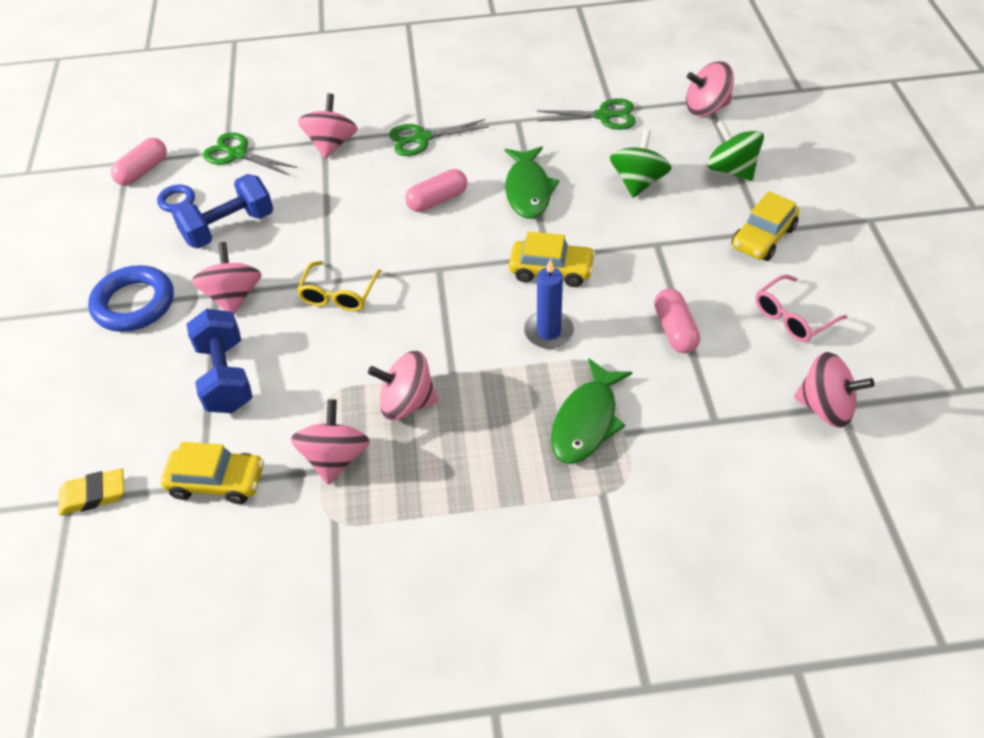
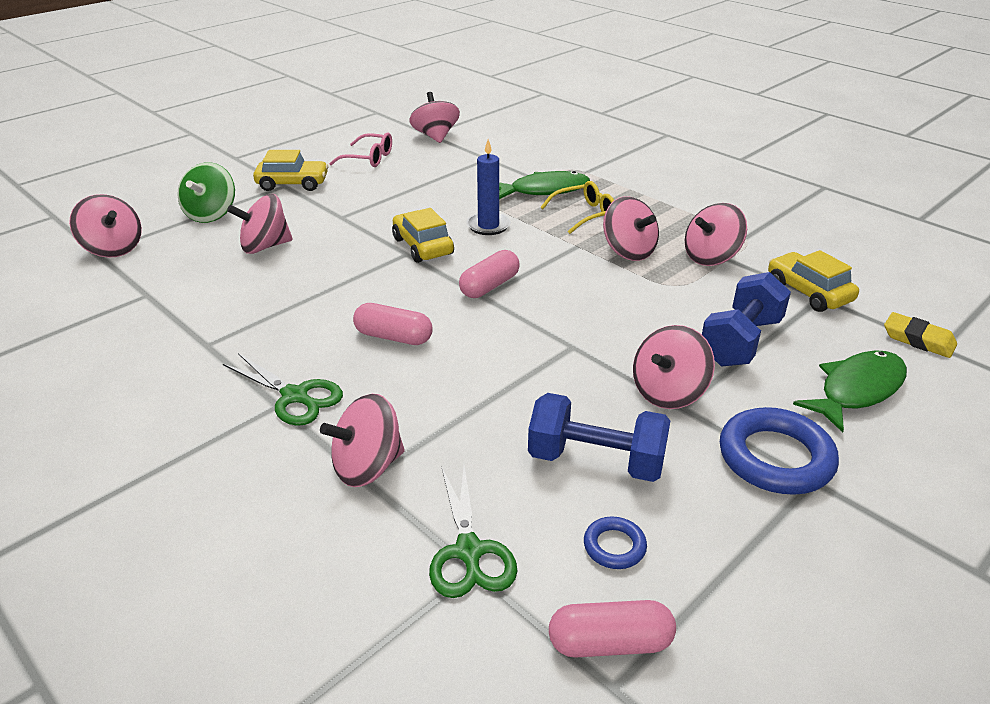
camera: 130 degrees left, 15 degrees down
(338, 295) = (580, 331): yellow glasses -> yellow glasses (585, 214)
(528, 190) = (327, 293): green fish -> green fish (856, 390)
(604, 116) = (163, 295): green scissors -> none
(638, 182) = (265, 246): green spinning top -> pink spinning top
(675, 330) = (427, 187): pink capsule -> pink capsule (489, 286)

